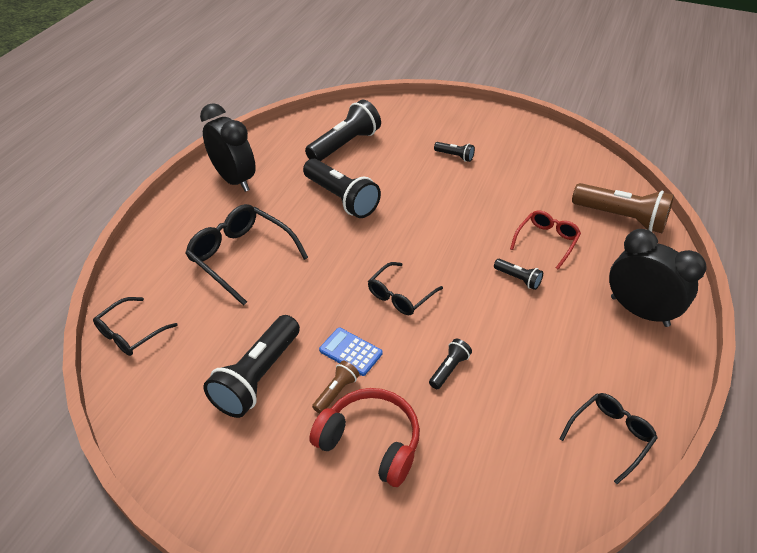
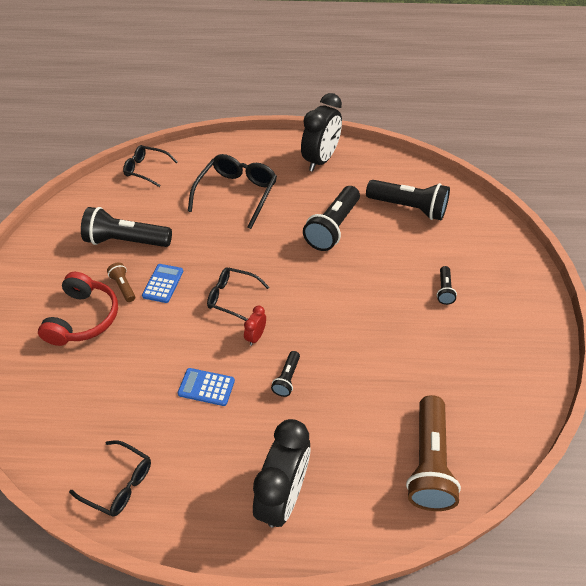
camera: 70 degrees right, 5 degrees up
(336, 392) = (123, 286): brown flashlight -> brown flashlight turned 135 degrees counterclockwise
(449, 369) = (163, 349): black flashlight -> none
(460, 289) = (256, 336): none -> red clock
(511, 341) = (206, 387): none -> blue calculator
(547, 241) = (352, 394): red glasses -> none

